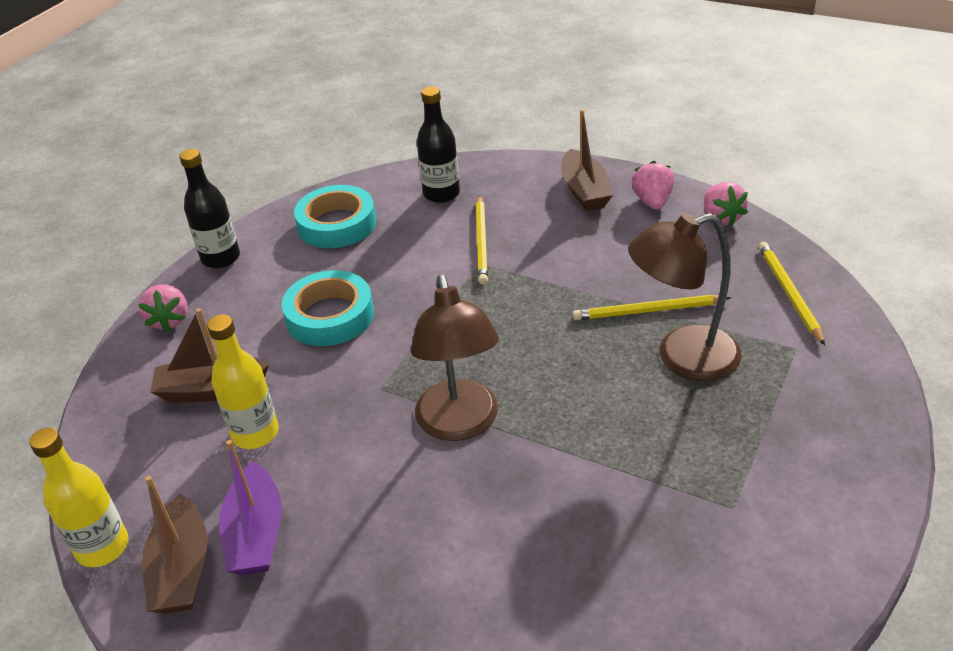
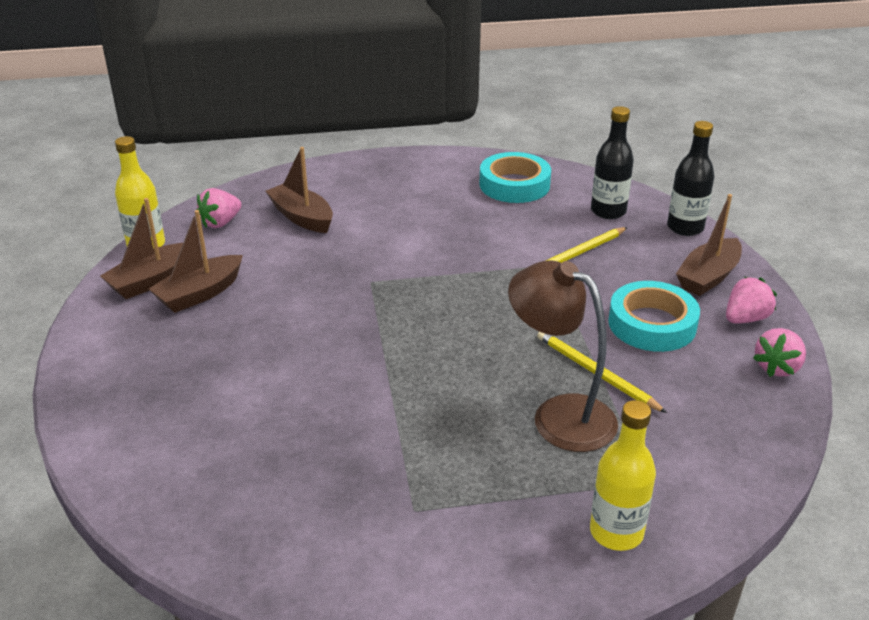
camera: 50 degrees right, 5 degrees down
(169, 320) = (346, 171): pink strawberry -> pink strawberry (220, 223)
(221, 258) = (424, 159): black bottle -> black bottle (685, 227)
(255, 433) = (281, 252): yellow bottle -> yellow bottle (616, 532)
(256, 533) = (200, 294): purple boat -> brown boat
(330, 316) = (417, 227): turquoise tape -> turquoise tape (652, 324)
(460, 424) = (370, 332): brown lamp -> none
(789, 293) = (721, 450): yellow pencil -> none

